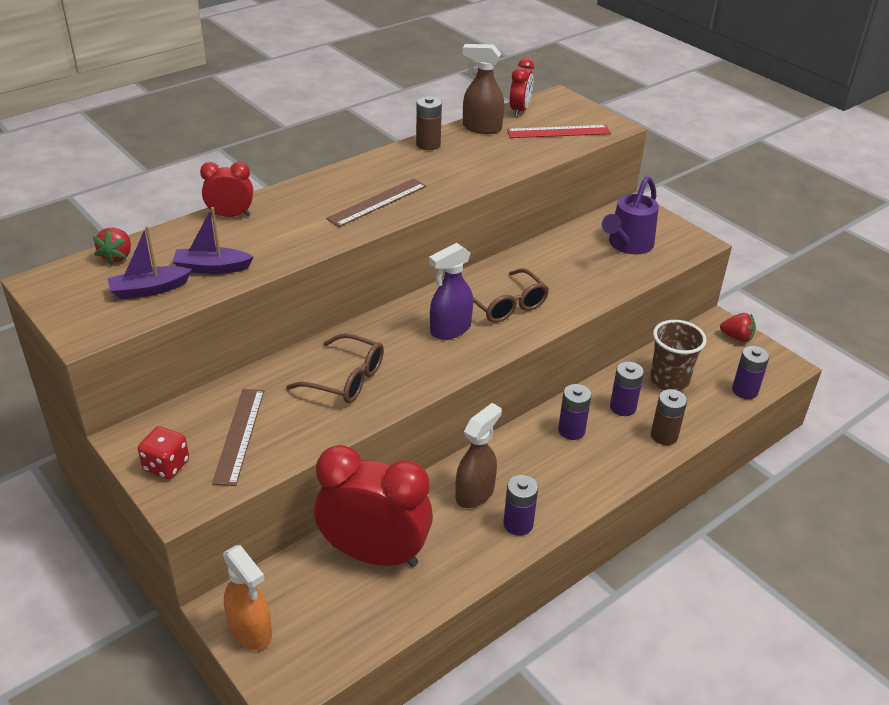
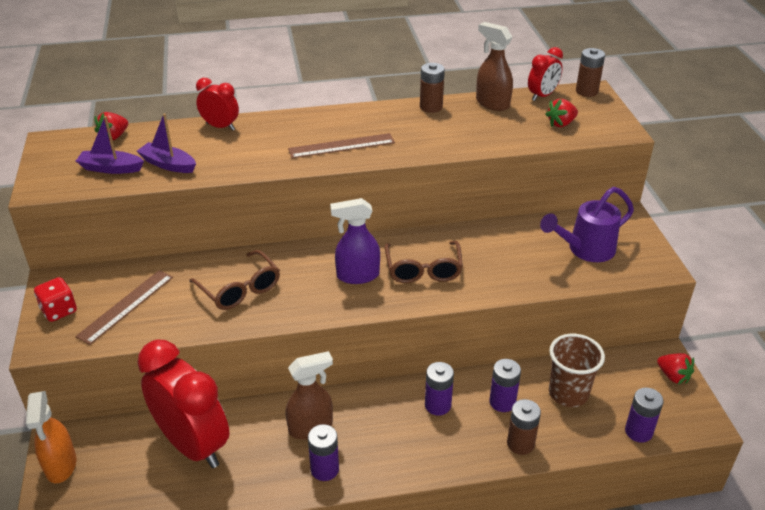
camera: 30 degrees right, 0 degrees up
(554, 98) = (586, 91): none -> brown battery
(558, 132) = (561, 124): red ruler -> red strawberry

